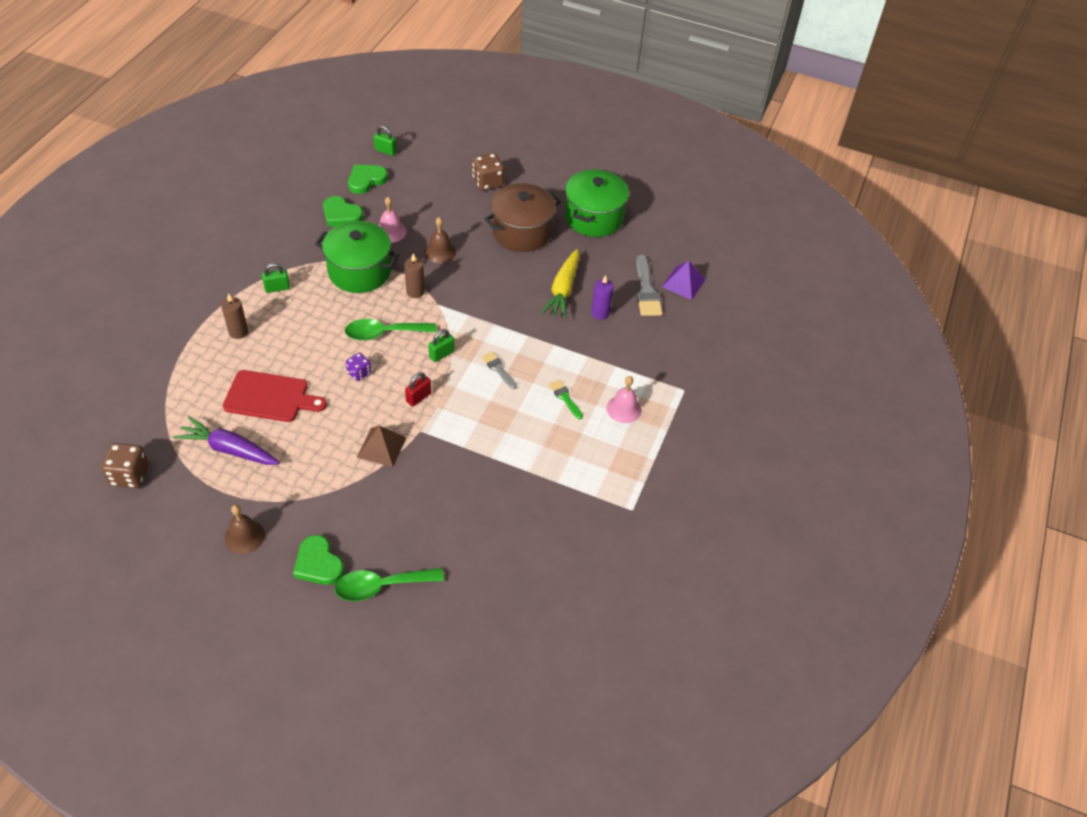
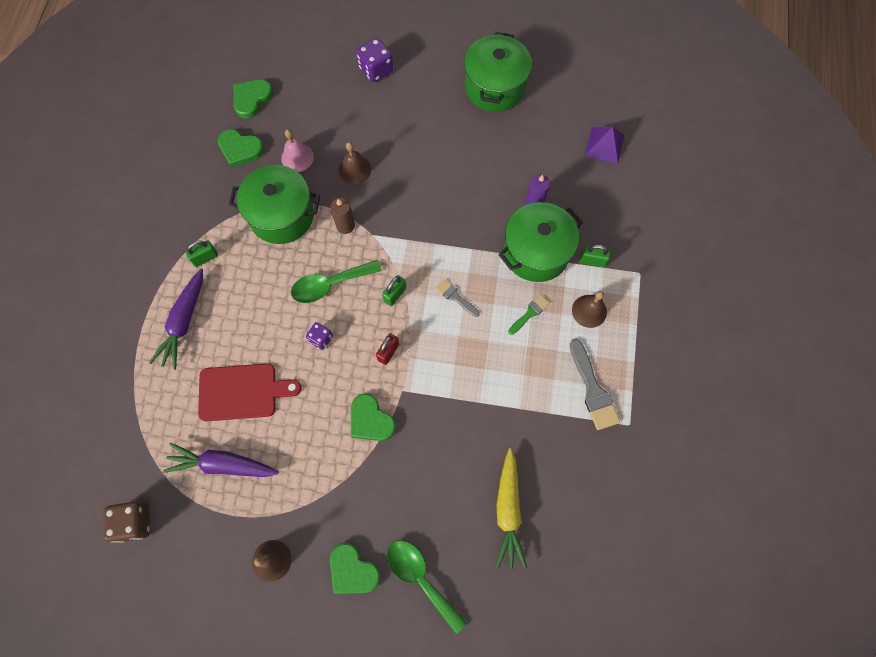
camera: 10 degrees left, 20 degrees up
(238, 332) = (184, 322): brown candle -> purple carrot
(381, 447) = (370, 420): brown pyramid -> green heart
(381, 586) = (420, 578): green spoon -> green spoon turned 75 degrees clockwise
(385, 151) = (259, 56): green padlock -> green padlock (592, 261)
(488, 182) = (376, 69): brown dice -> purple dice
(522, 232) = (429, 124): brown pot -> none
(563, 290) = (490, 185): yellow carrot -> yellow carrot (508, 511)
(565, 398) = (529, 313): green brush -> green brush turned 90 degrees clockwise
(588, 351) = (536, 252): none -> green pot
(624, 409) = (589, 311): pink bell -> brown bell
(646, 290) = (571, 164): grey brush -> grey brush (593, 389)

